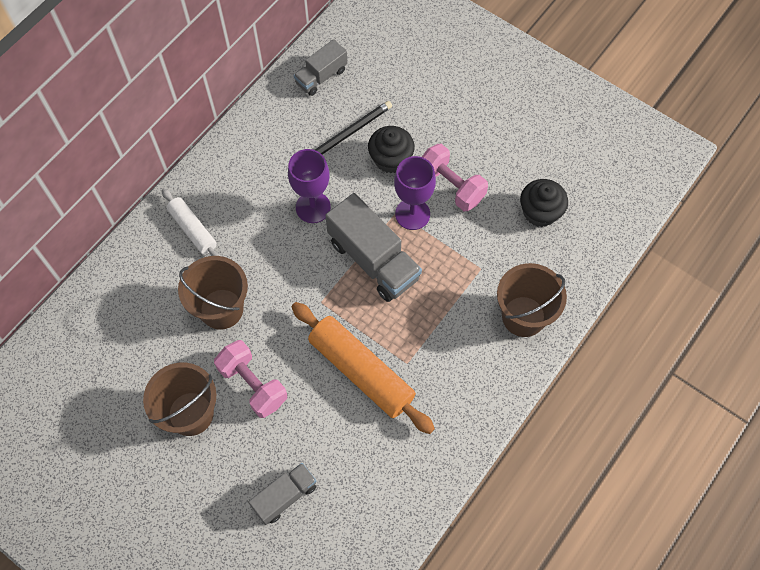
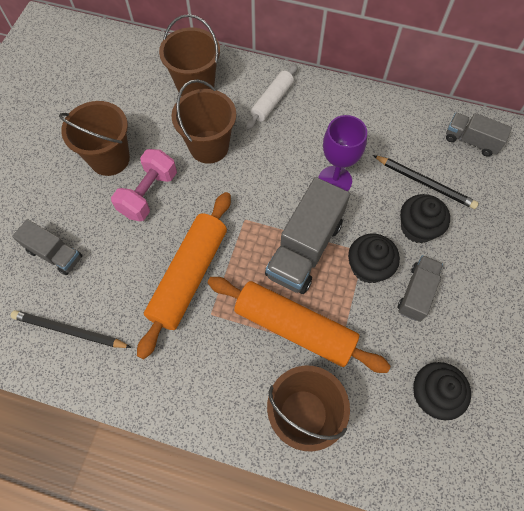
camera: 70 degrees right, 0 degrees up
(135, 298) = (195, 86): none -> brown bucket
(376, 498) = (69, 331): none -> black pencil
(412, 214) = (368, 267): purple goblet -> black cupcake
(446, 296) = (294, 328): none -> orange rolling pin
(451, 186) = (416, 293): pink dumbbell -> grey truck

